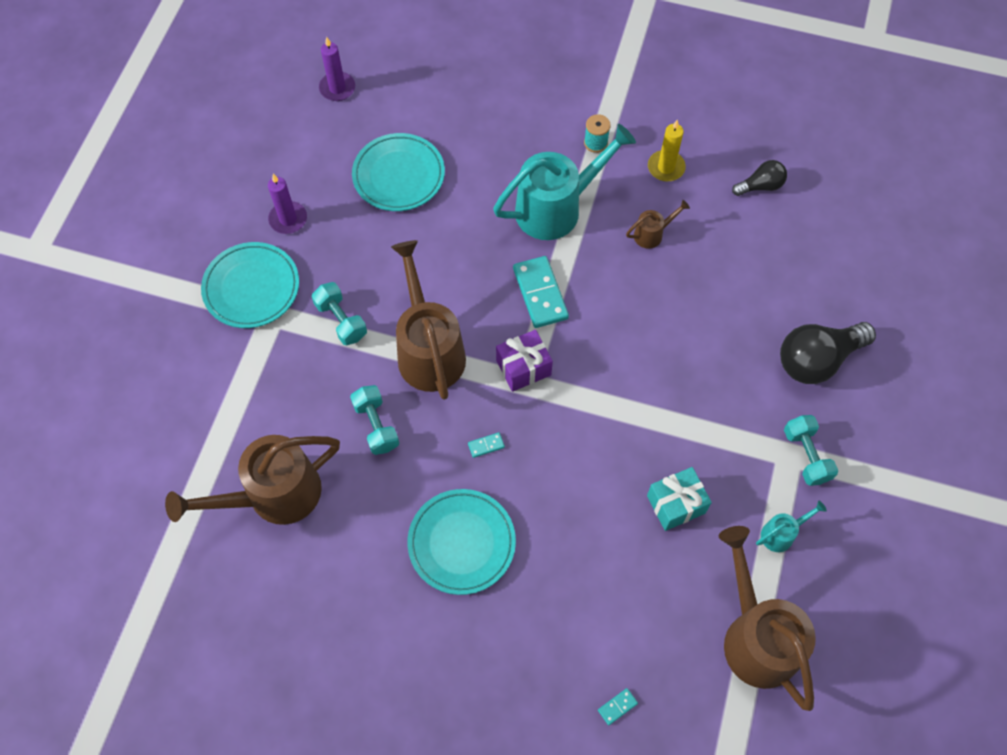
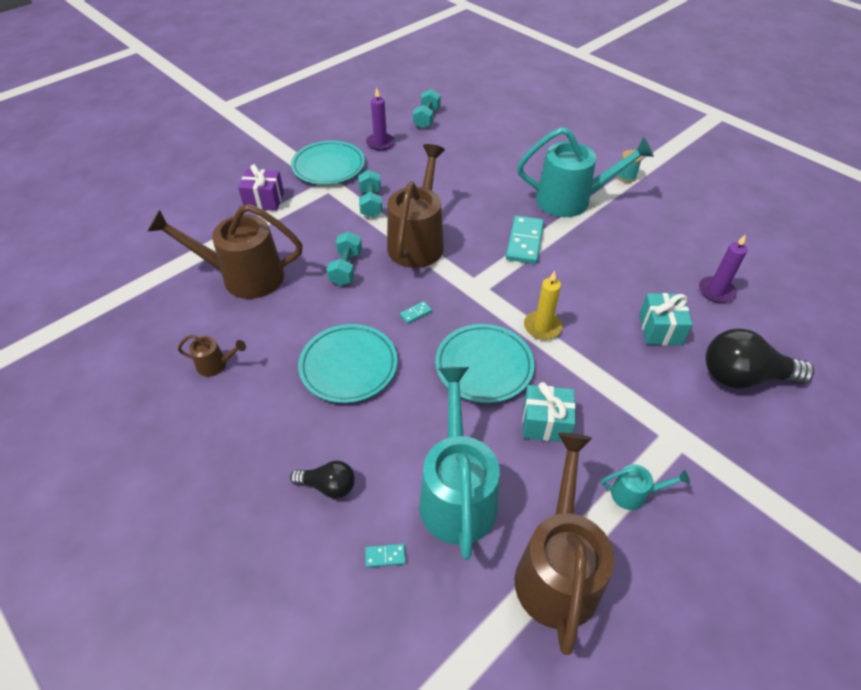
camera: 30 degrees right, 15 degrees down
(337, 88) = (463, 96): purple candle -> purple candle (716, 291)
(399, 175) = (470, 147): turquoise plate -> turquoise plate (484, 366)
(486, 445) = (415, 313): turquoise domino -> turquoise domino turned 45 degrees counterclockwise
(523, 368) = (480, 279): purple gift -> purple gift (264, 200)
(640, 616) = (457, 492): none -> turquoise watering can
(652, 234) = (638, 241): brown watering can -> brown watering can (216, 365)
(666, 167) = (674, 208): yellow candle -> yellow candle (542, 327)
(724, 342) = (660, 329): none -> turquoise gift
(760, 186) = (751, 245): black light bulb -> black light bulb (328, 486)
(806, 456) = (694, 443): turquoise dumbbell -> turquoise dumbbell (427, 118)

